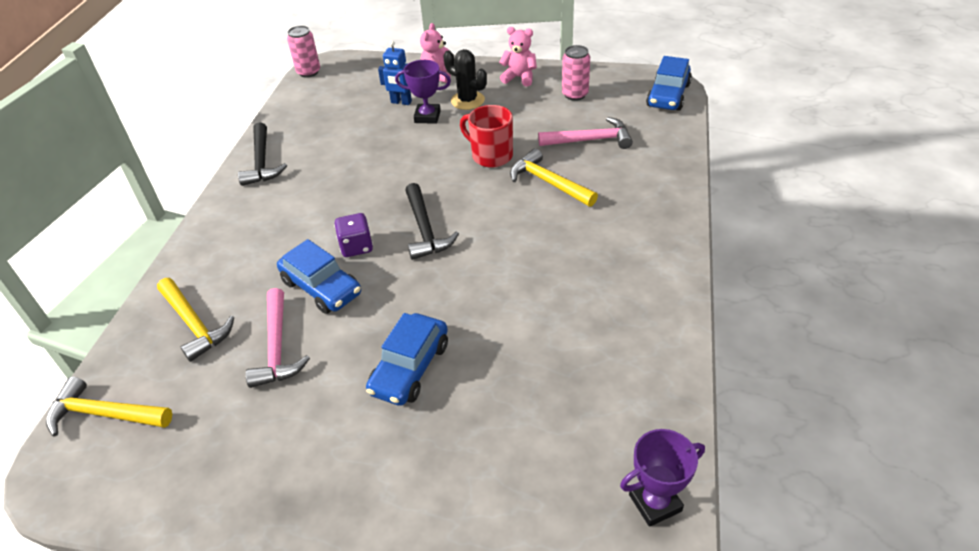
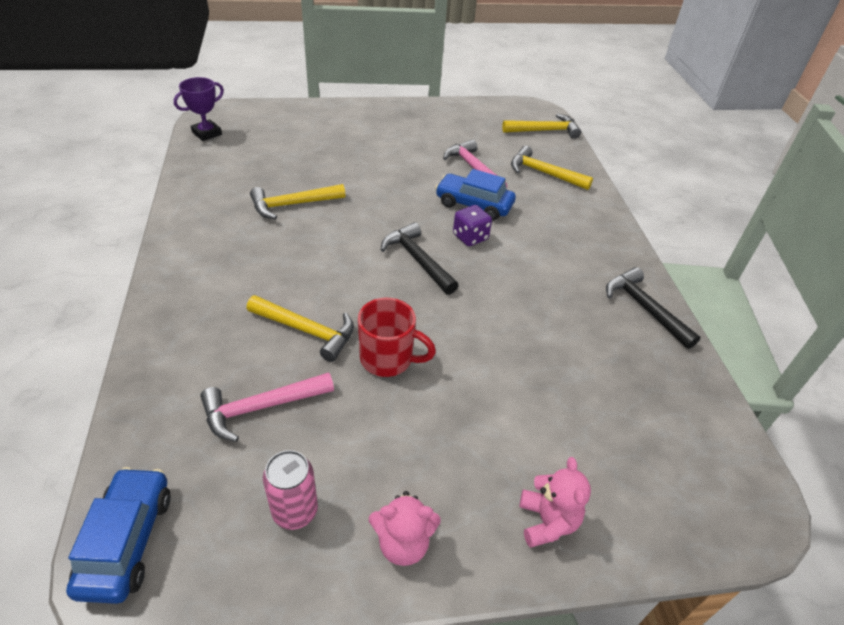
camera: 155 degrees right, 0 degrees up
(308, 72) = (762, 486): pink can -> none
(401, 102) = (562, 439): blue robot -> none
(410, 368) = (374, 169): blue car -> none
(427, 117) = (505, 414): purple trophy -> none
(467, 100) = (465, 461): black cactus -> none
(536, 320) = (293, 204): none -> yellow hammer

